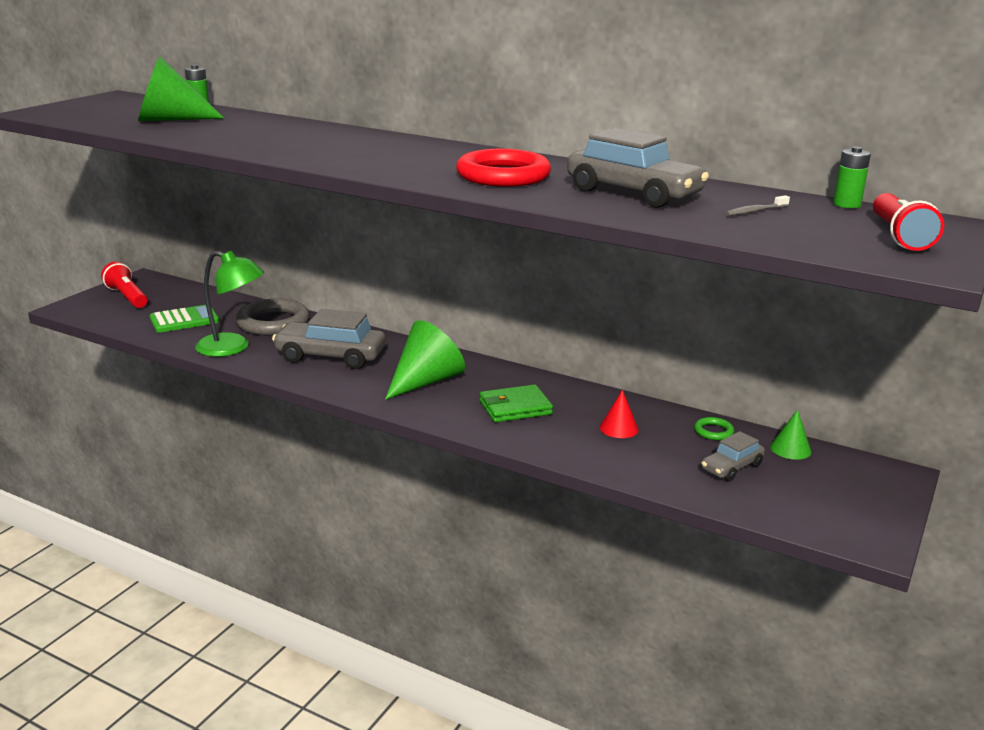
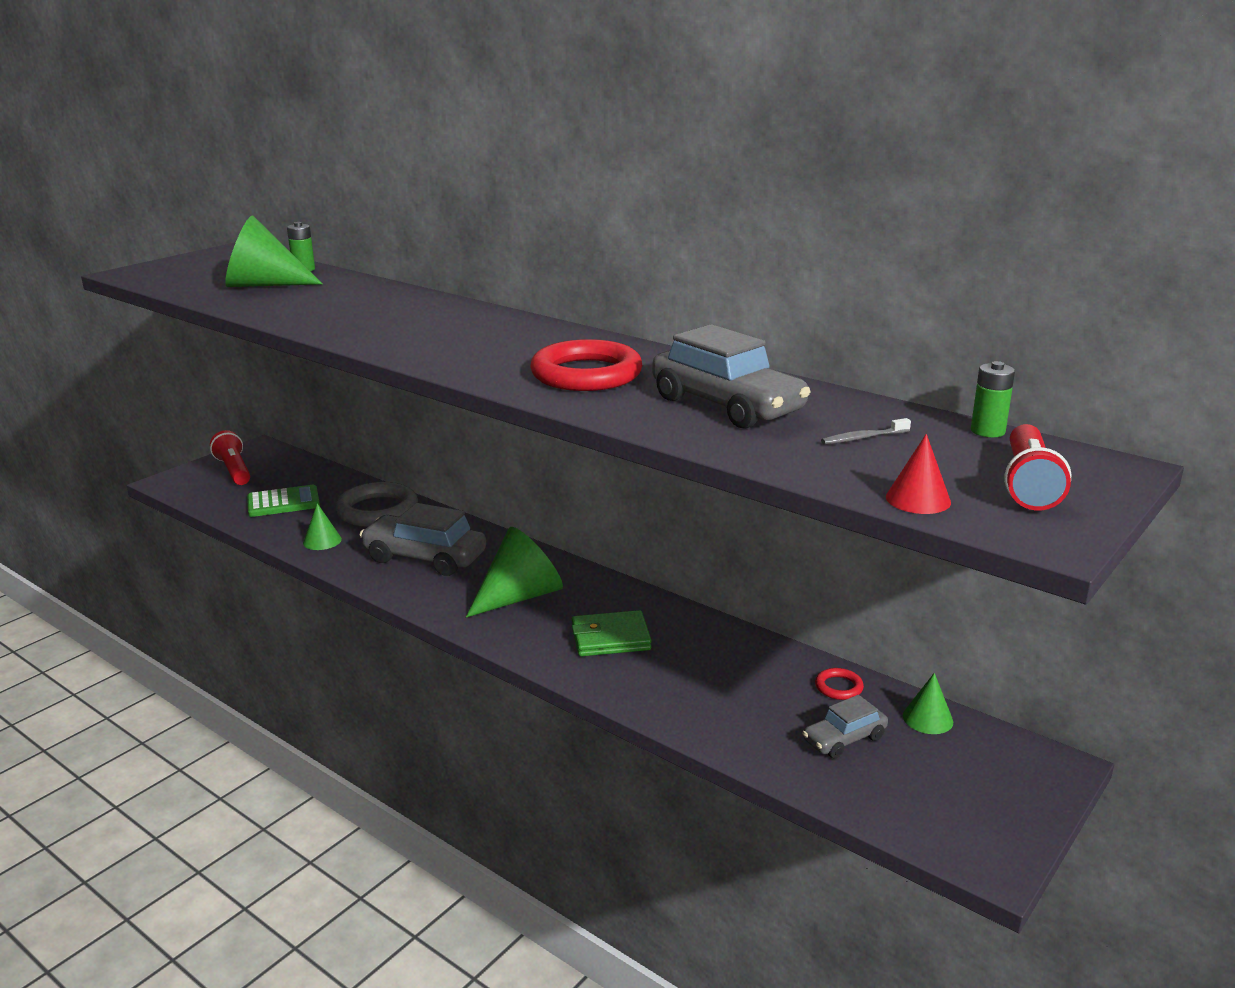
camera: 10 degrees right, 0 degrees up
(232, 348) = (322, 541): green lamp -> green cone
(619, 428) = (724, 674): red cone -> red cone (918, 499)
(713, 431) = (838, 687): green ring -> red ring

